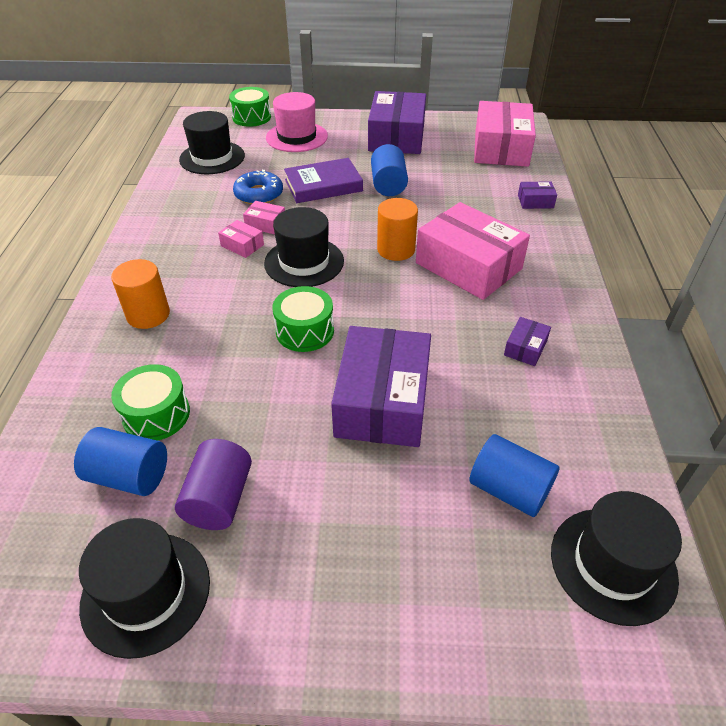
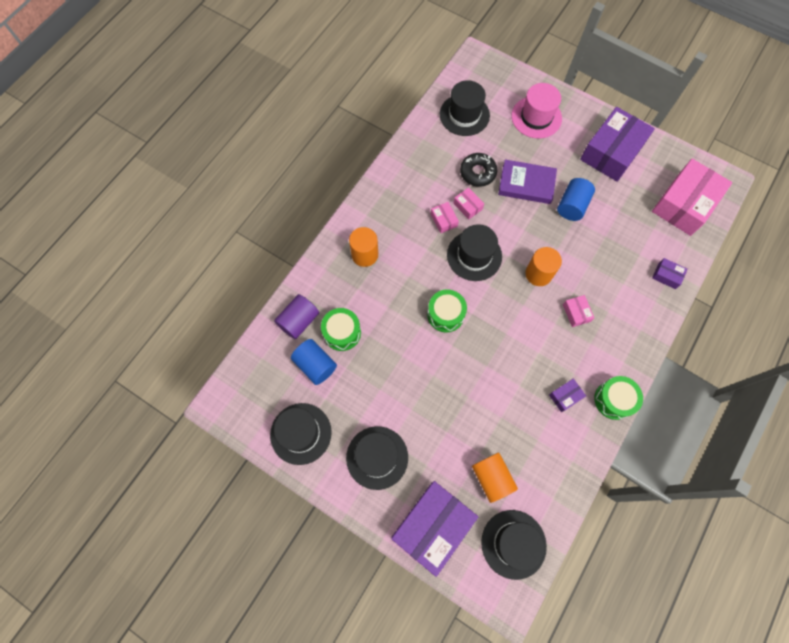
camera: 30 degrees right, 25 degrees up
(219, 499) = (351, 402): purple cylinder -> purple cylinder (299, 321)
(251, 117) = (515, 76): green drum -> green drum (613, 400)
(259, 194) = (477, 173): blue donut -> black donut
(309, 557) = (377, 457): none -> black hat
(382, 401) = (461, 388): purple box -> purple box (433, 526)
(468, 266) = (576, 313): pink box -> pink box, size x0.42
(509, 490) = (492, 478): blue cylinder -> orange cylinder

